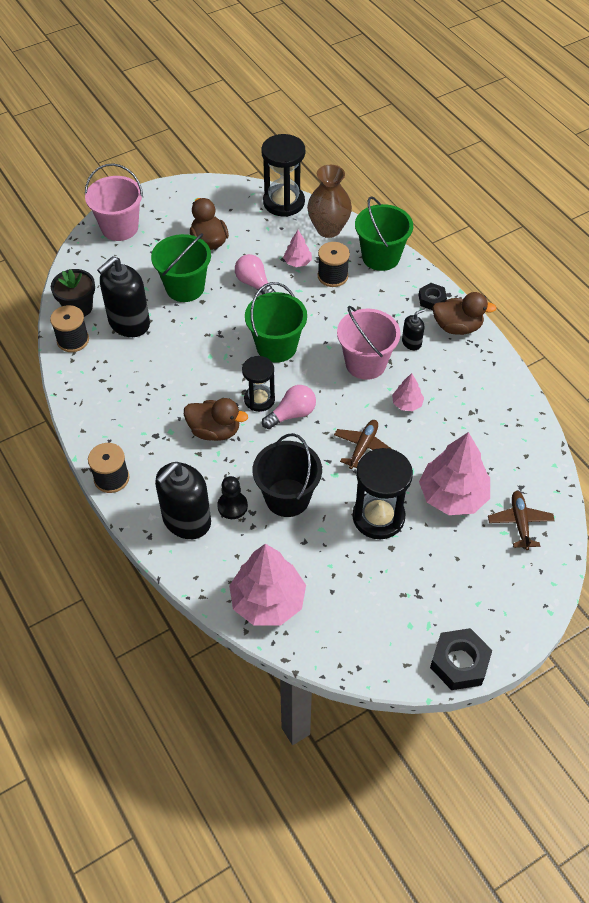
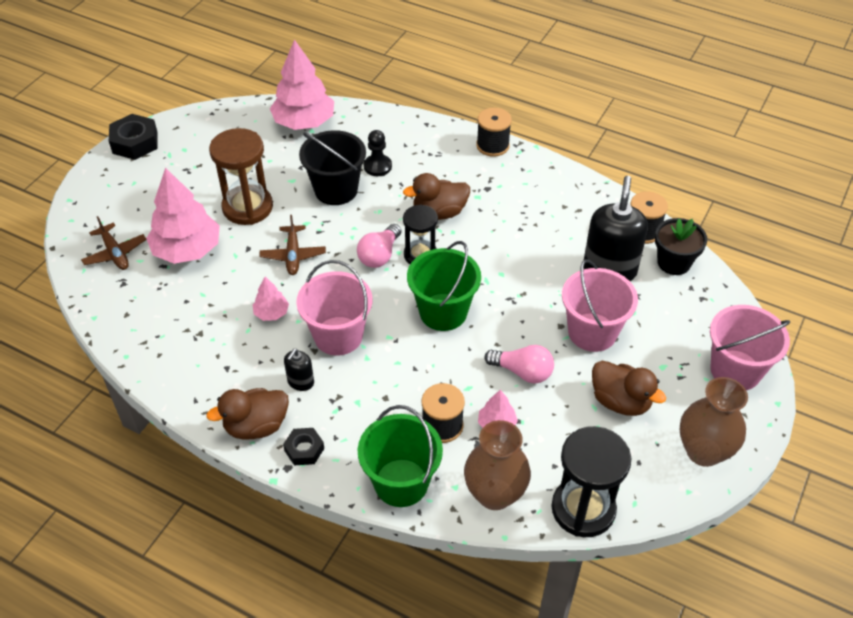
camera: 150 degrees right, 5 degrees down
(185, 287) = (592, 332): green bucket -> pink bucket
(186, 520) = (407, 143): black soap dispenser -> none
(187, 199) = (703, 451): none -> brown vase
(378, 517) = (247, 207): black hourglass -> brown hourglass

